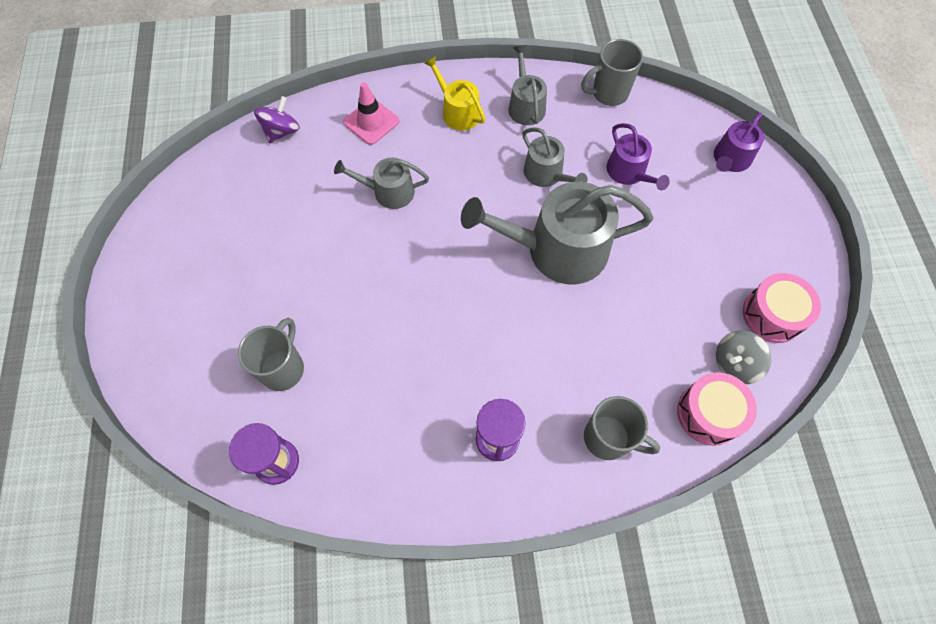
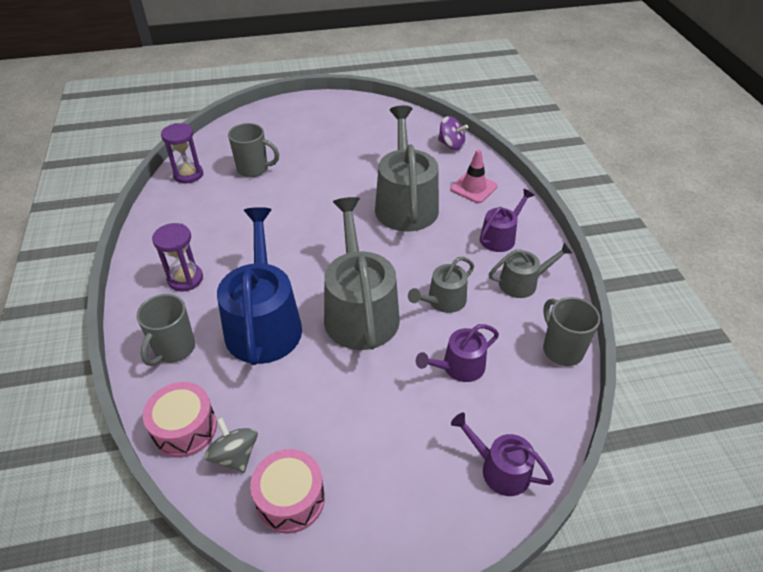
camera: 85 degrees right, 20 degrees down
(388, 191) = (405, 203): grey watering can -> grey watering can, size x1.92
(457, 111) = (500, 237): yellow watering can -> purple watering can
(571, 344) = (264, 322): none -> blue watering can

